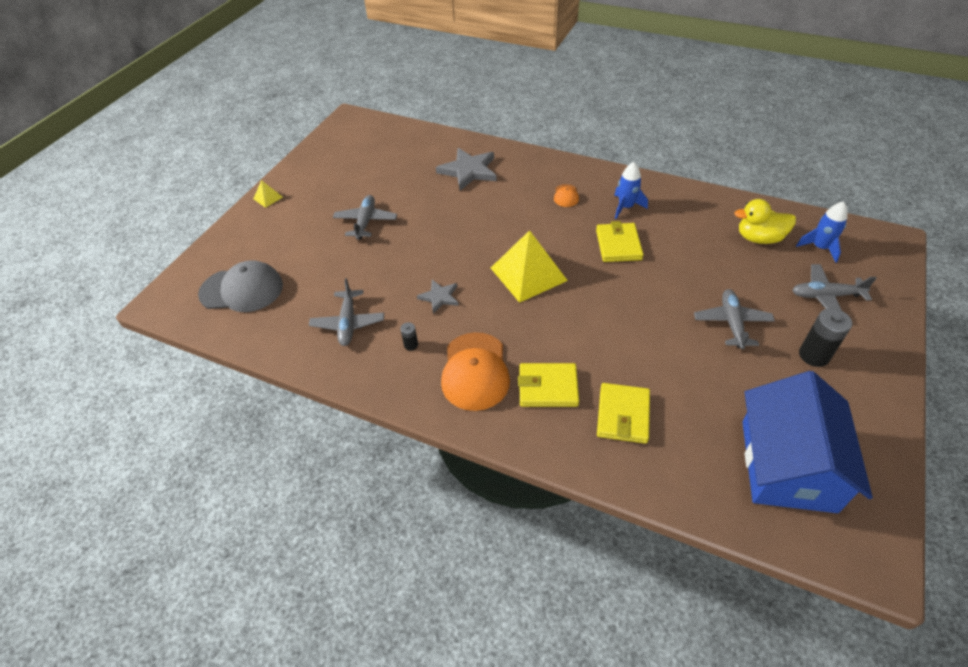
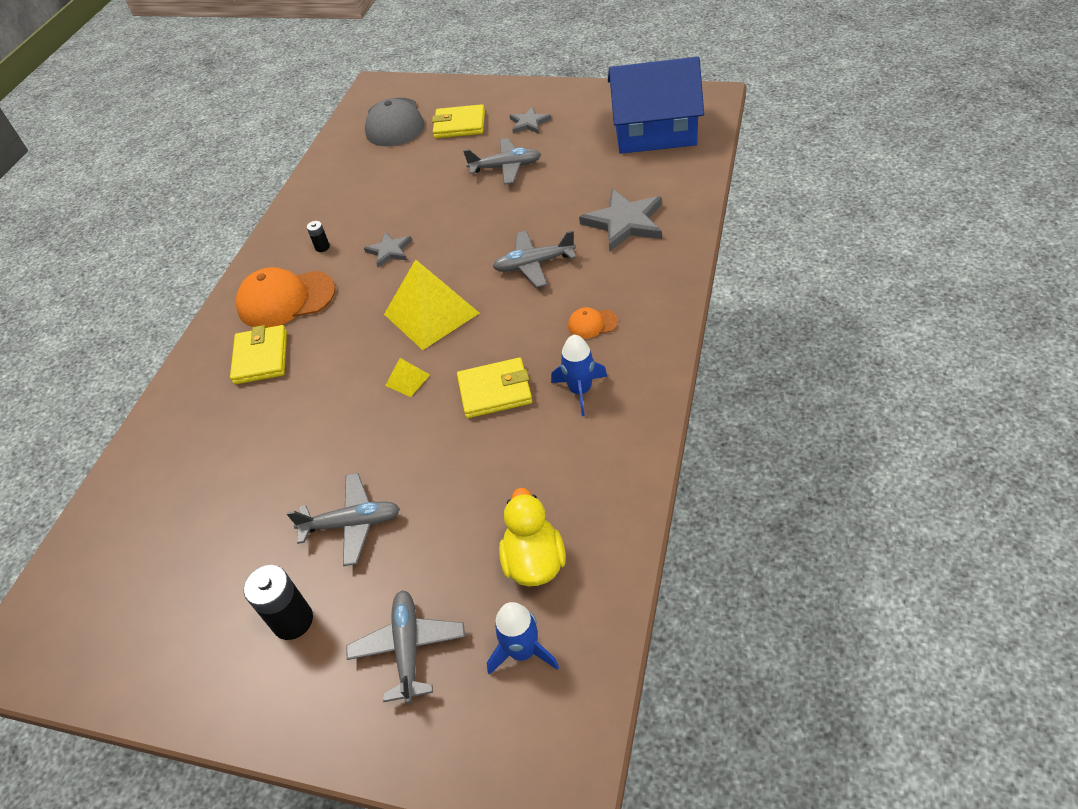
camera: 85 degrees right, 0 degrees up
(268, 198) = (534, 91): yellow pyramid -> yellow pyramid (407, 380)
(312, 204) = (529, 123): none -> grey star
(348, 323) = (351, 199): grey plane -> grey plane (534, 264)
(623, 415) = (219, 423): yellow wallet -> yellow wallet (459, 125)
(787, 465) = (135, 578): blue house -> blue house (654, 131)

